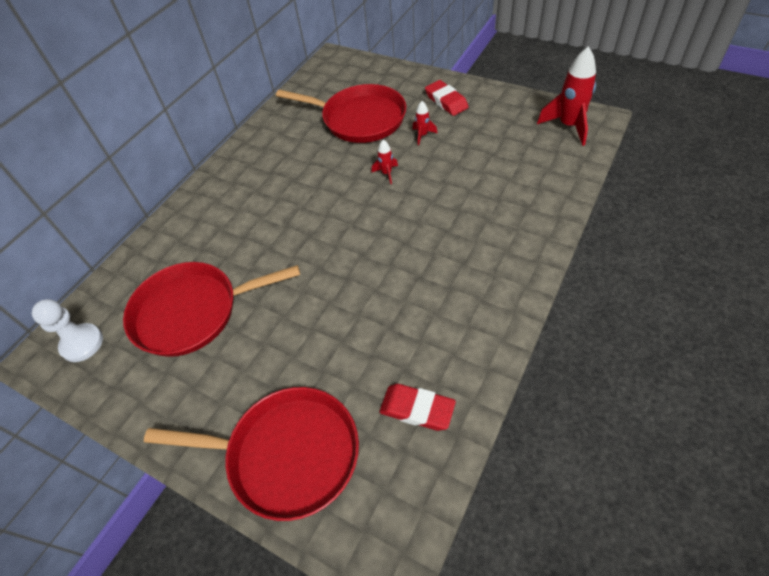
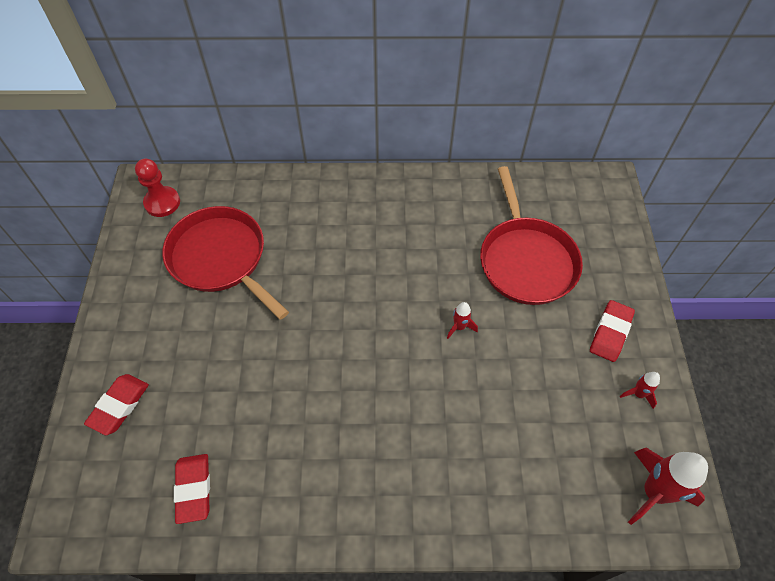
camera: 55 degrees right, 5 degrees up
(82, 343) = (162, 203): white pawn -> red pawn
(287, 454) = (119, 406): red pan -> red eraser
(422, 135) = (538, 335): red rocket -> red rocket (638, 394)

